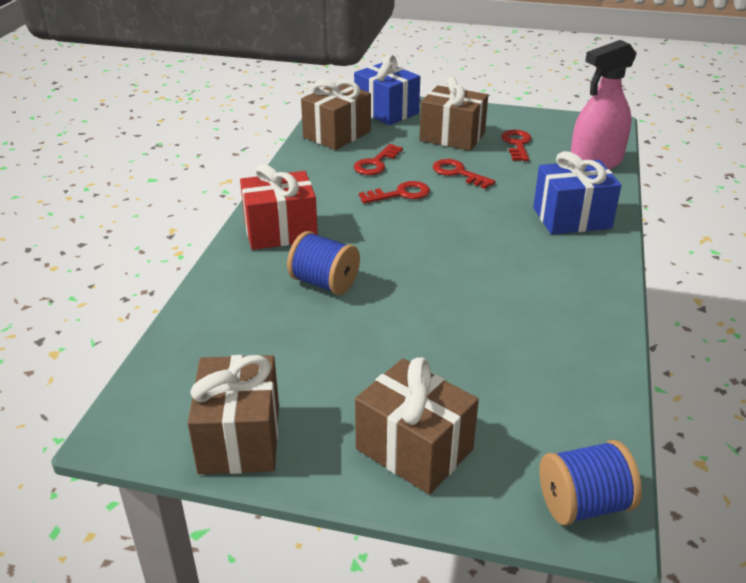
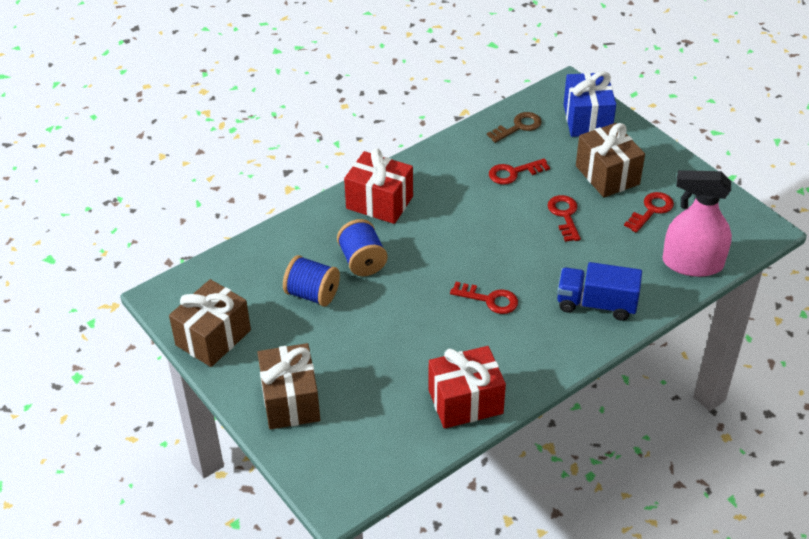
camera: 40 degrees right, 10 degrees up
(337, 134) = (518, 127): brown gift -> brown key
(400, 194) = (497, 212): red key -> red key (489, 299)
(572, 218) = (596, 304): blue gift -> blue truck
(582, 345) = (465, 402): none -> red gift
(583, 504) = (338, 487): blue spool -> blue spool (312, 294)

